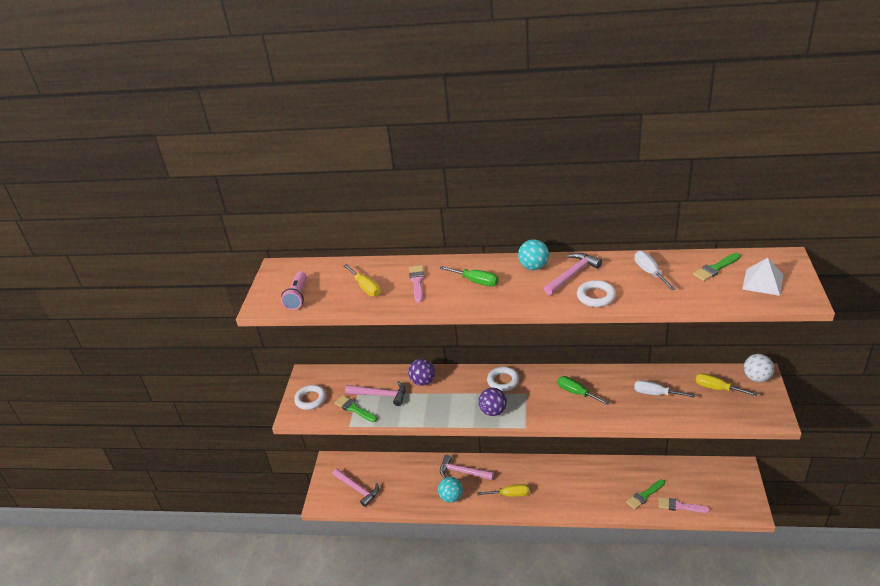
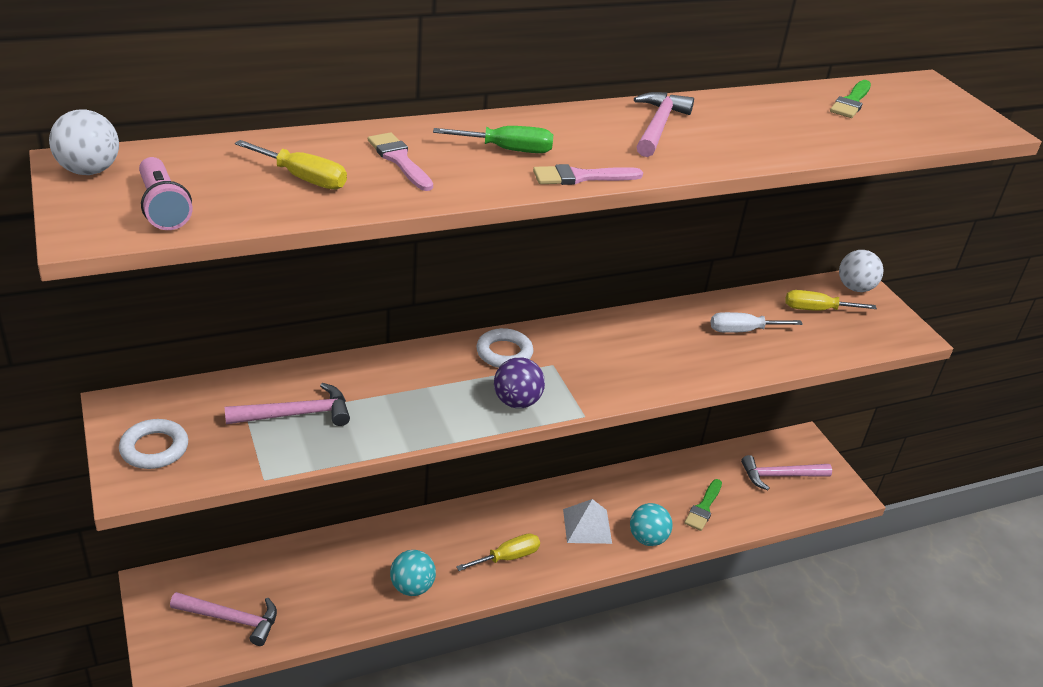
camera: 35 degrees left, 0 degrees up
(280, 272) = (89, 171): none -> white ball
(354, 409) = (257, 447): green brush -> none
(423, 381) = (364, 377): purple ball -> none
(462, 472) = (411, 542): pink hammer -> pink hammer (780, 476)
(533, 267) = (587, 121): turquoise ball -> turquoise ball (647, 538)
(576, 393) = (630, 350): green screwdriver -> none
(596, 296) = (720, 152): white ring -> none
(650, 272) = (768, 114): white screwdriver -> none
(680, 506) = (757, 510): pink brush -> pink brush (581, 177)
(762, 282) = (925, 113): white pyramid -> white pyramid (587, 526)

